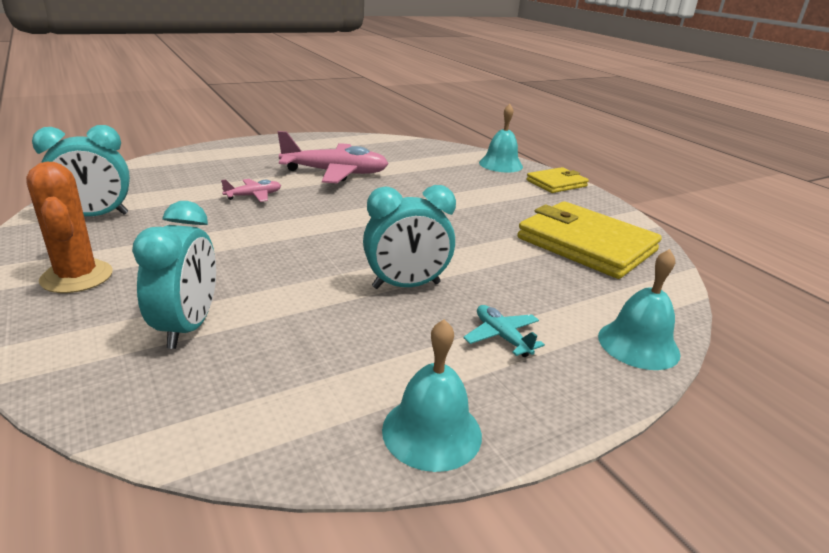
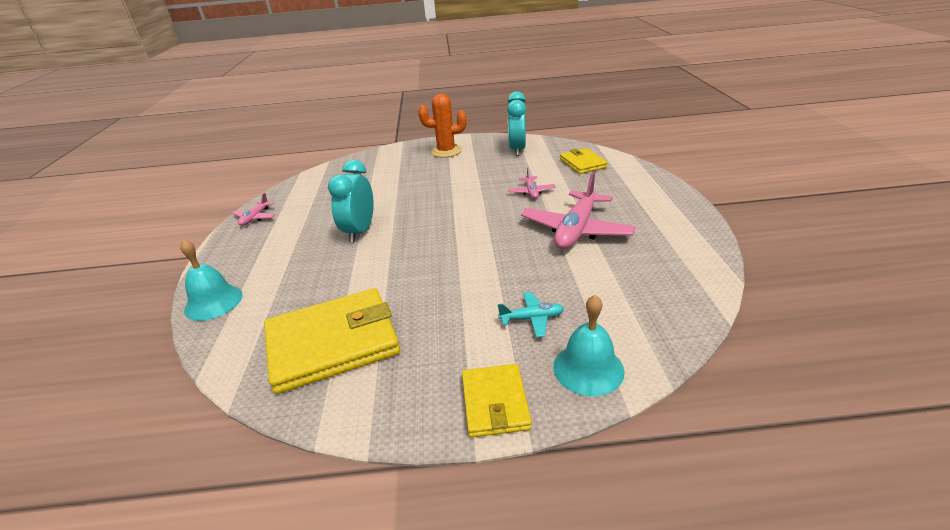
camera: 120 degrees right, 5 degrees up
(164, 176) = (582, 163): none -> yellow wallet
(187, 327) = (380, 174): turquoise clock -> none
(432, 431) = (255, 218): turquoise bell -> pink plane
(502, 337) = (281, 252): turquoise plane -> turquoise plane (532, 318)

